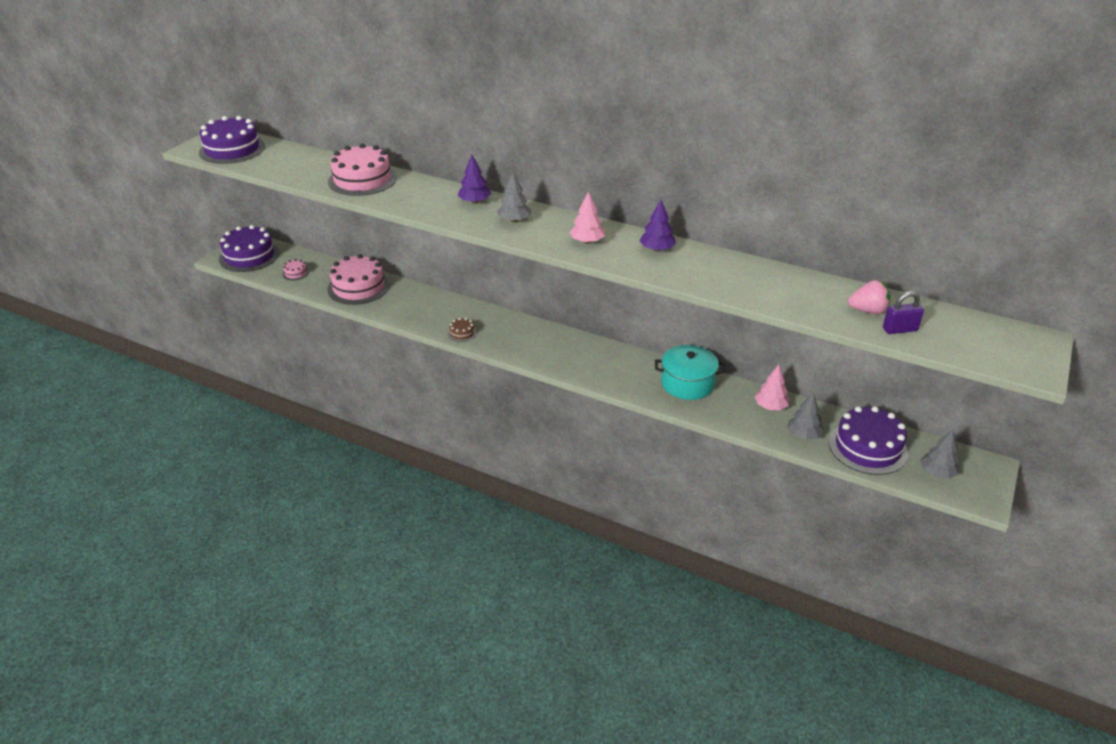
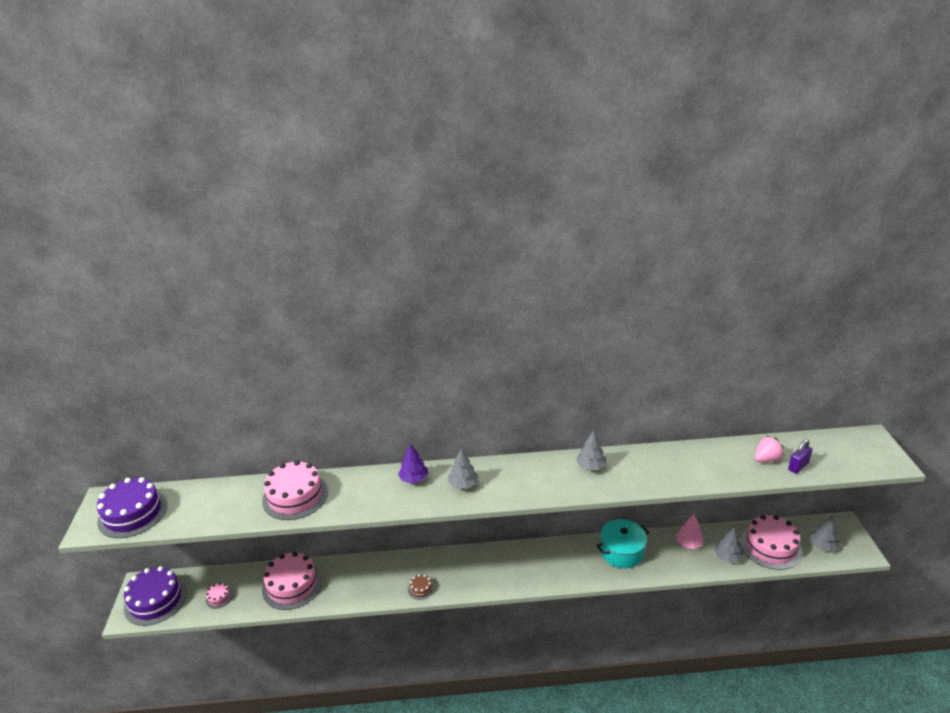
camera: 30 degrees left, 5 degrees down
(587, 241) = (536, 481): pink tree -> none
(657, 249) = (591, 466): purple tree -> grey tree
(867, 447) = (770, 547): purple cake -> pink cake

